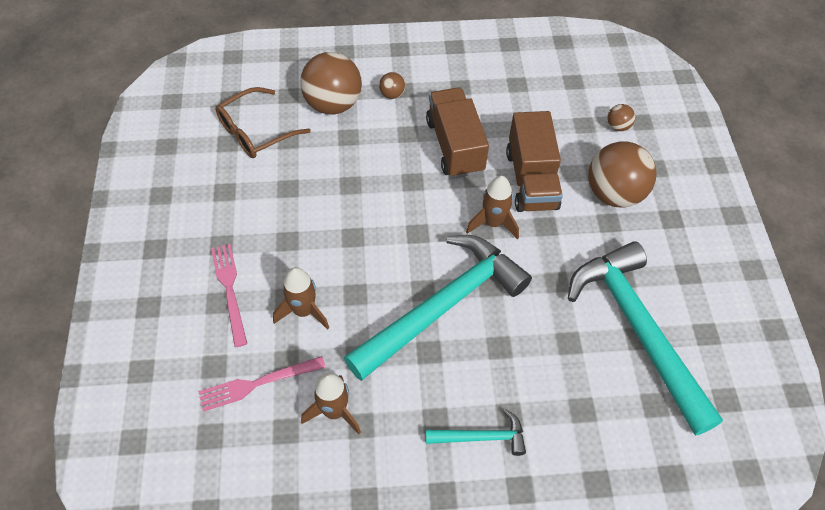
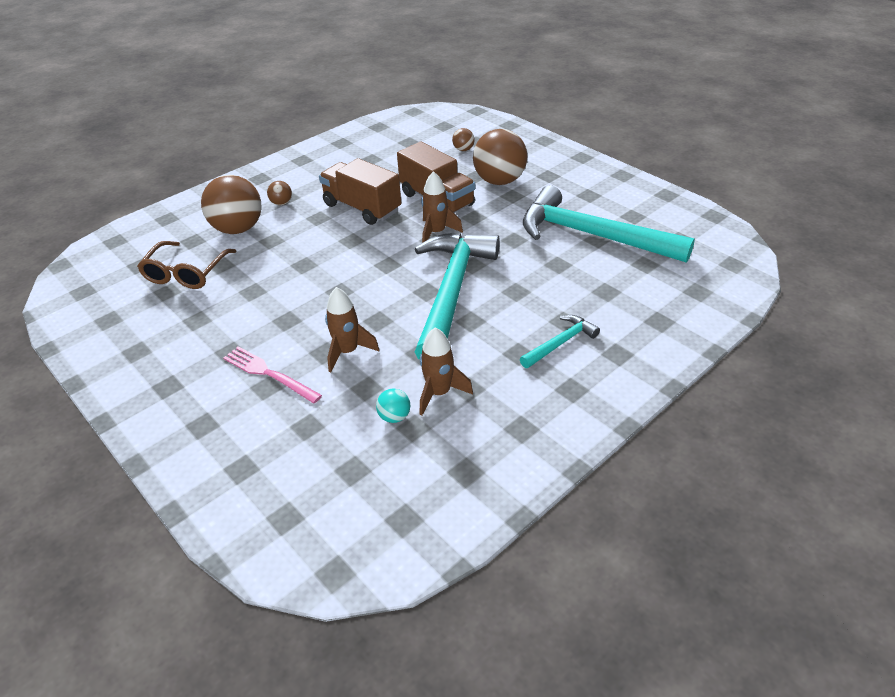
camera: 35 degrees left, 15 degrees down
(258, 383) = (358, 414): pink fork -> none
(281, 408) = (394, 417): none -> turquoise ball

